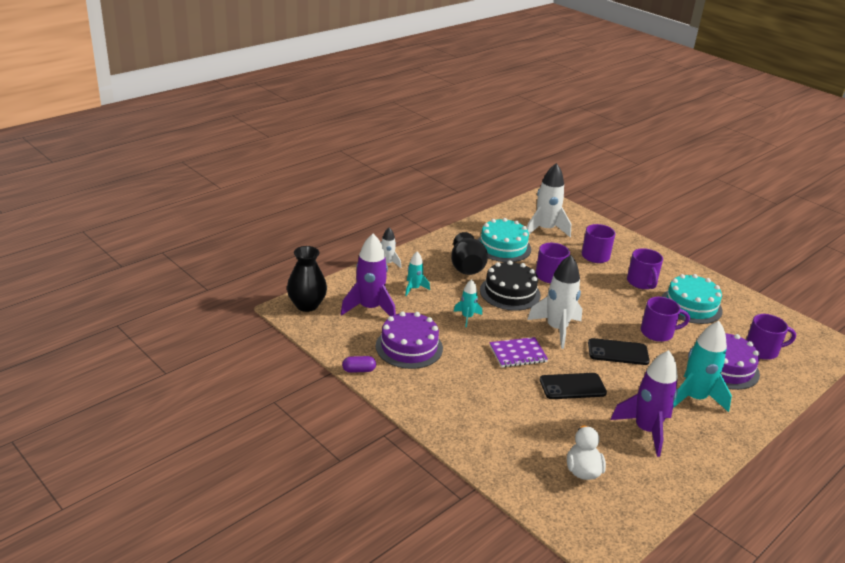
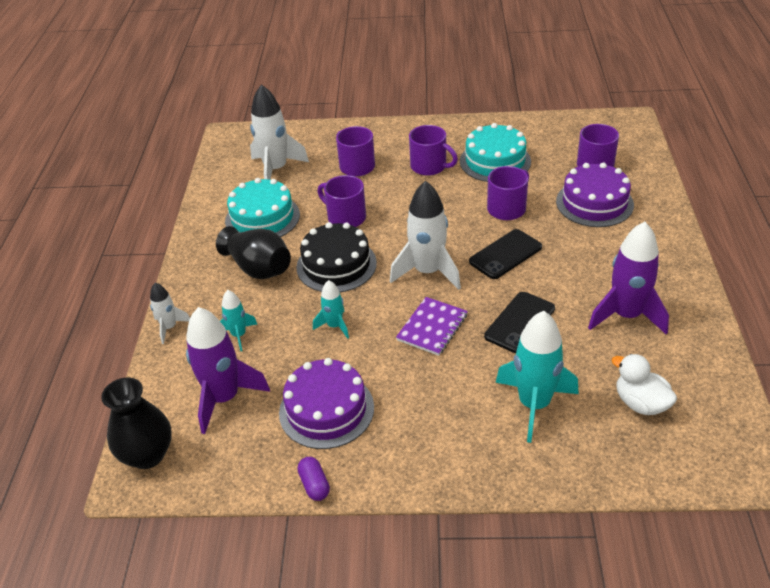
camera: 40 degrees left, 10 degrees up
(359, 370) = (314, 485): purple capsule -> purple capsule turned 60 degrees counterclockwise
(694, 398) = (614, 252): turquoise rocket -> turquoise rocket (534, 404)

